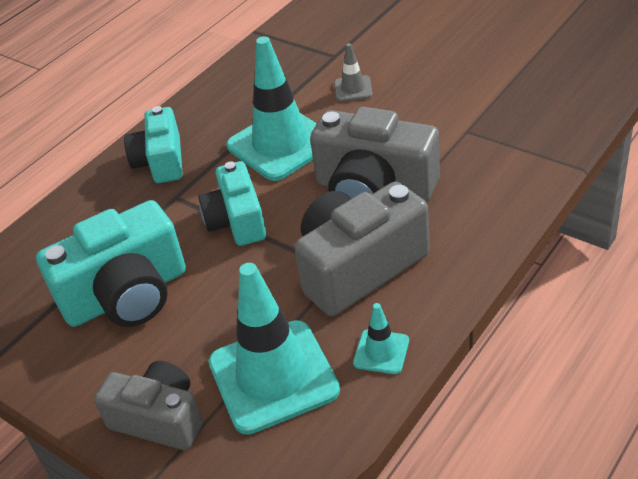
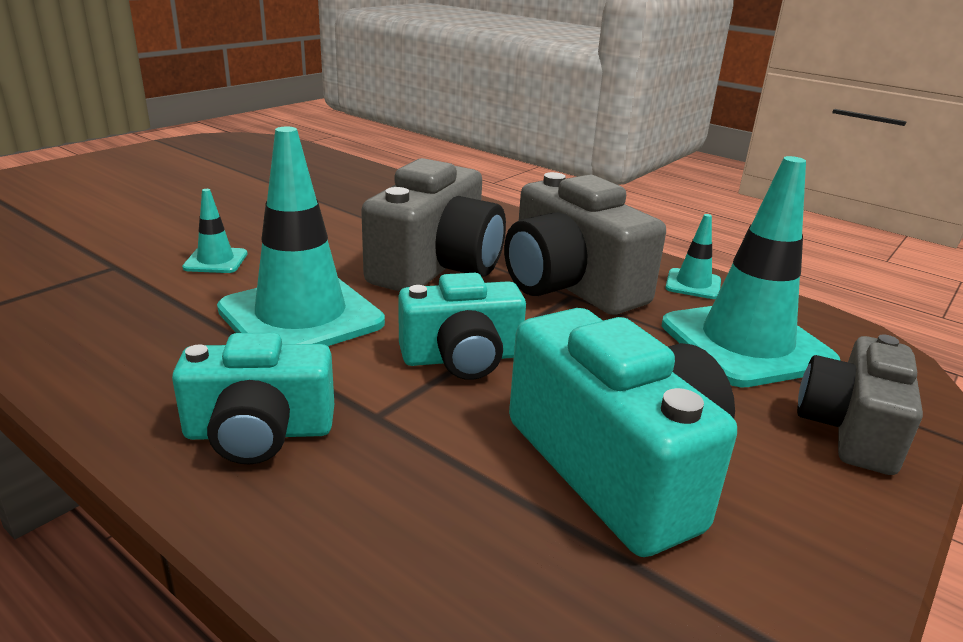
camera: 95 degrees left, 15 degrees down
(353, 89) = (216, 261): grey traffic cone -> turquoise traffic cone

